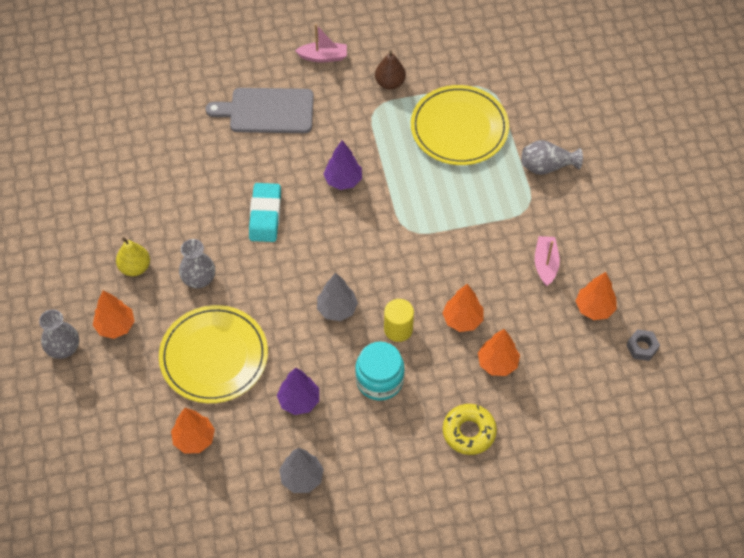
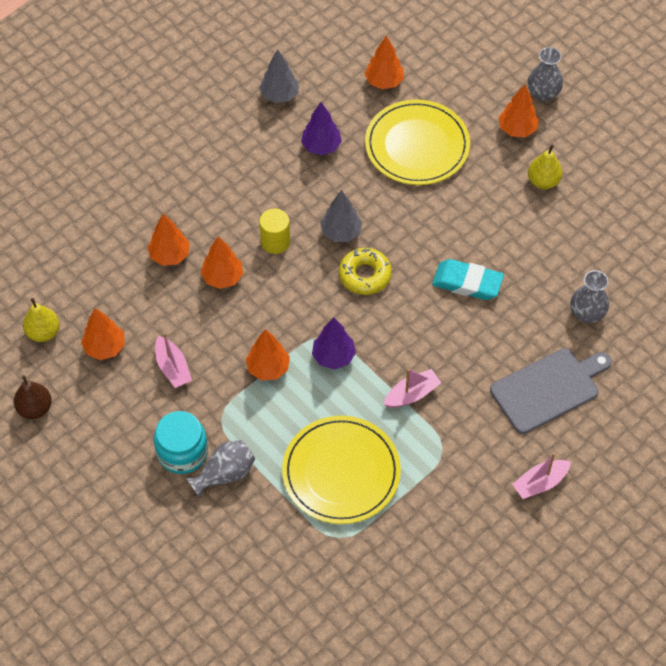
camera: 150 degrees right, 0 degrees up
(199, 279) = (480, 198): grey vase -> grey vase (586, 314)
(265, 215) = (467, 283): turquoise eraser -> turquoise eraser turned 45 degrees counterclockwise
(343, 180) = (419, 354): purple tree -> purple tree (333, 356)
(370, 155) = (412, 394): none -> pink boat
(379, 380) = (264, 193): turquoise jar -> turquoise jar (182, 452)
(390, 83) = (448, 488): brown pear -> brown pear (35, 408)
(468, 227) = (268, 368): none -> orange tree
(469, 432) = (164, 189): yellow donut -> yellow donut (365, 275)
(642, 347) = (43, 332): grey nut -> yellow pear

